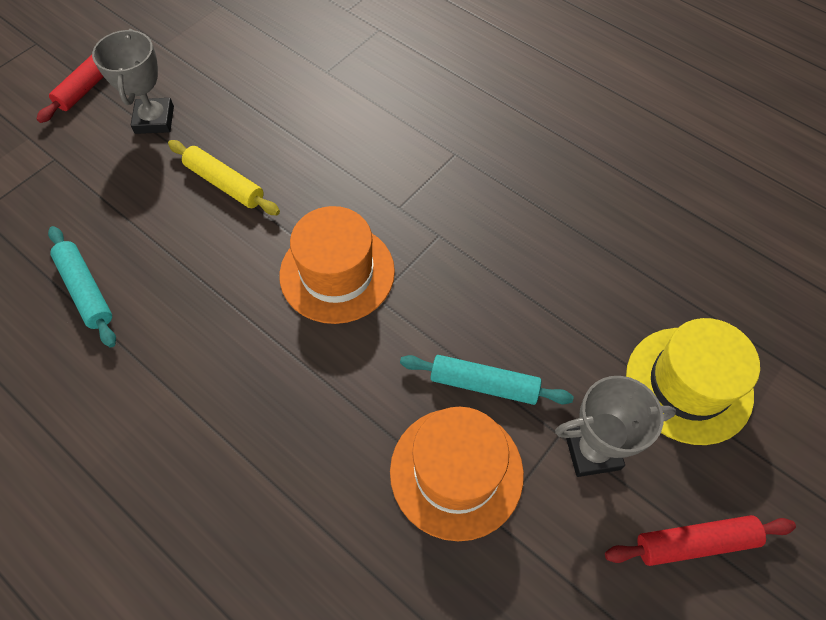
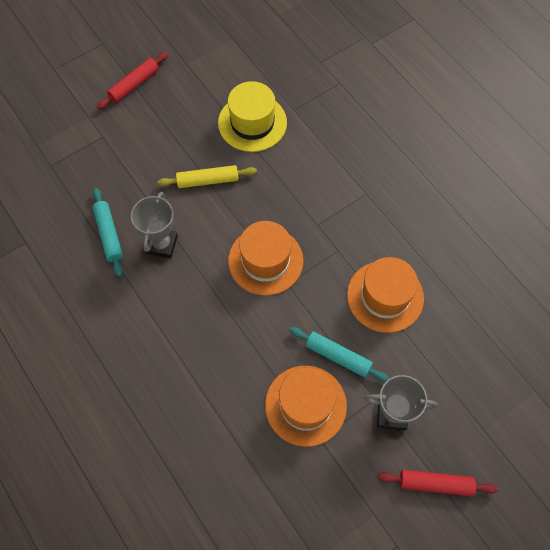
camera: 15 degrees right, 5 degrees up
(154, 120) = (171, 122): grey trophy -> grey trophy (162, 244)
(225, 184) = (208, 180): yellow rolling pin -> yellow rolling pin turned 60 degrees counterclockwise
(526, 282) = (385, 296): none -> orange hat
(688, 384) = (467, 389): yellow hat -> yellow hat (252, 123)

